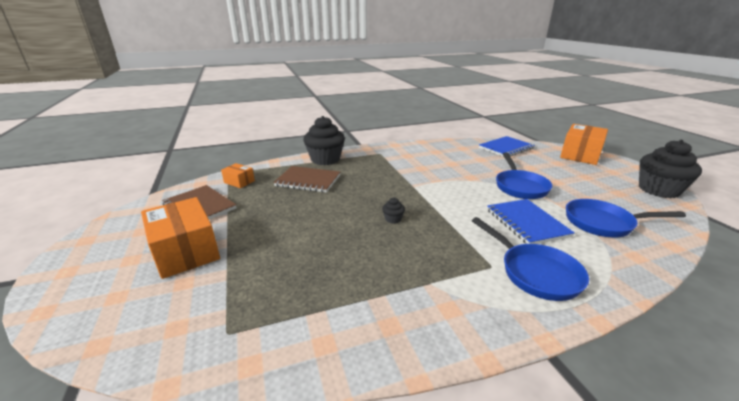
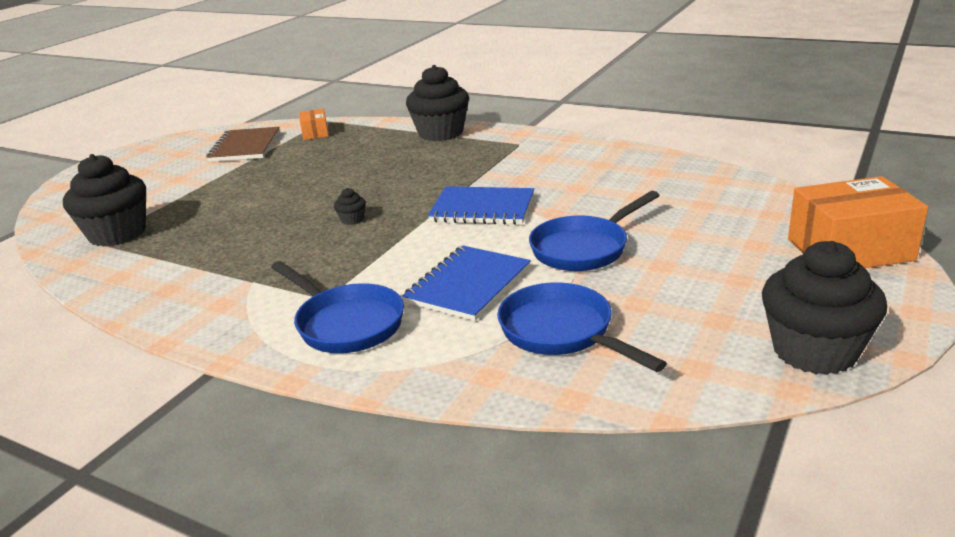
camera: 50 degrees right, 0 degrees up
(185, 251) = (173, 180): orange box -> none
(233, 314) = (117, 234): none -> black cupcake
(308, 181) = (371, 152): brown notebook -> none
(506, 148) = (731, 194): blue notebook -> blue notebook (482, 208)
(535, 273) = (346, 323): blue pan -> blue pan turned 60 degrees counterclockwise

